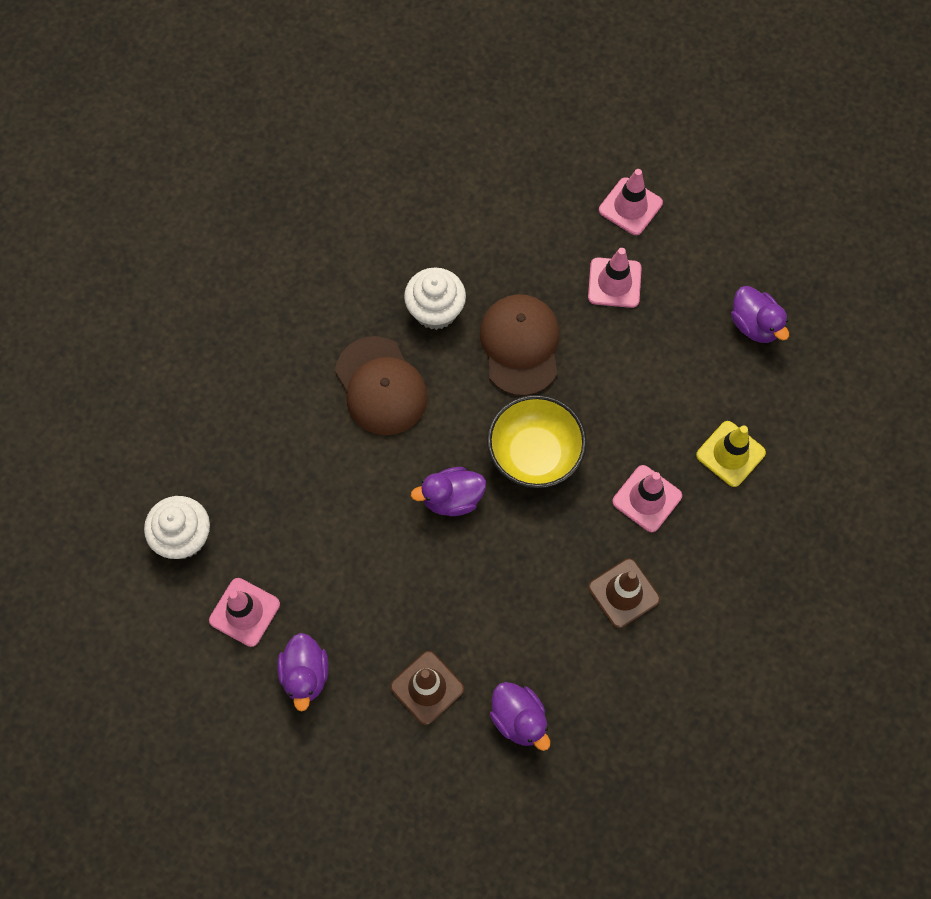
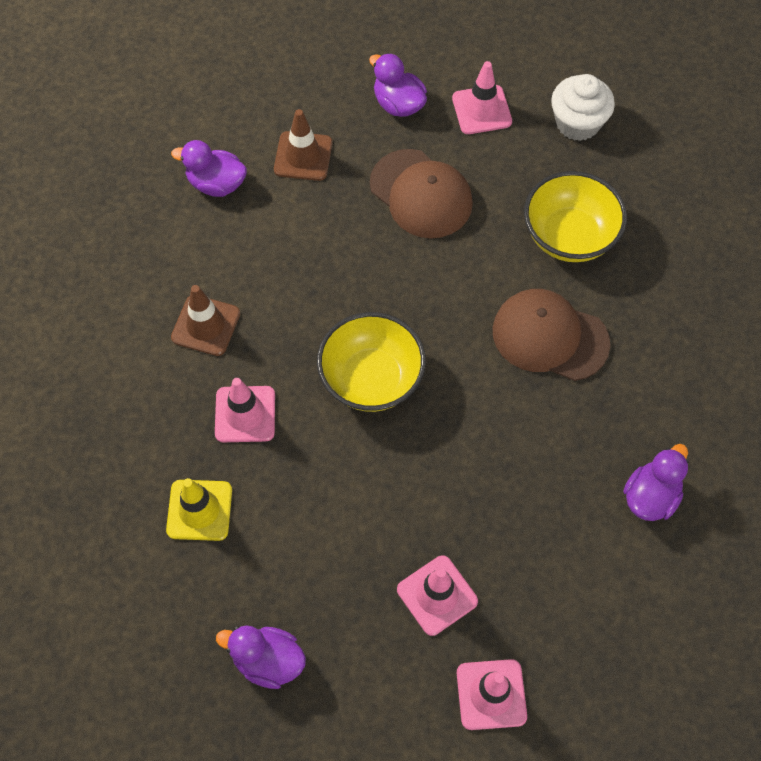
camera: 140 degrees right, 5 degrees down
(290, 448) = (569, 236): none -> yellow bowl
(435, 310) = (570, 437): white cupcake -> none
(452, 498) = (407, 294): purple duck -> purple duck (650, 496)
(520, 345) = (468, 464): brown cap -> brown cap (421, 194)

